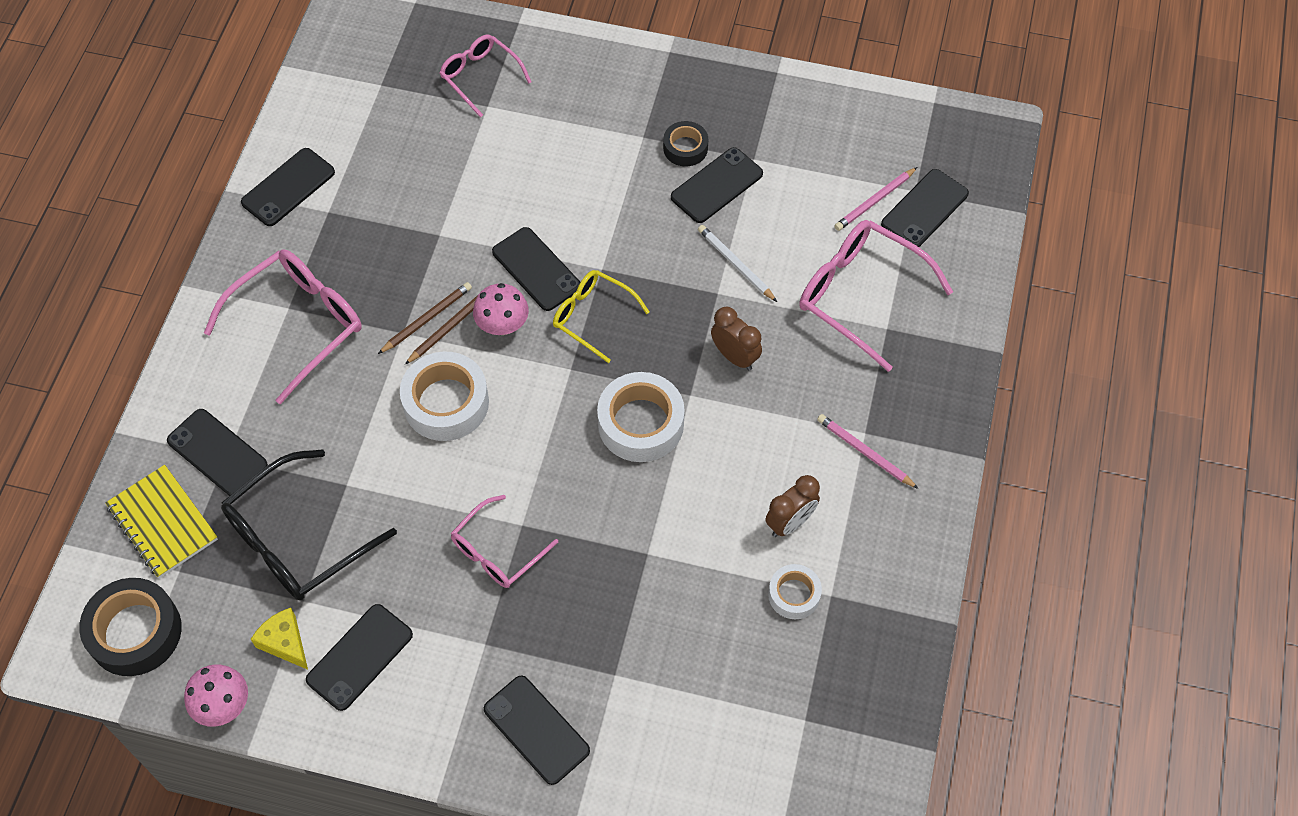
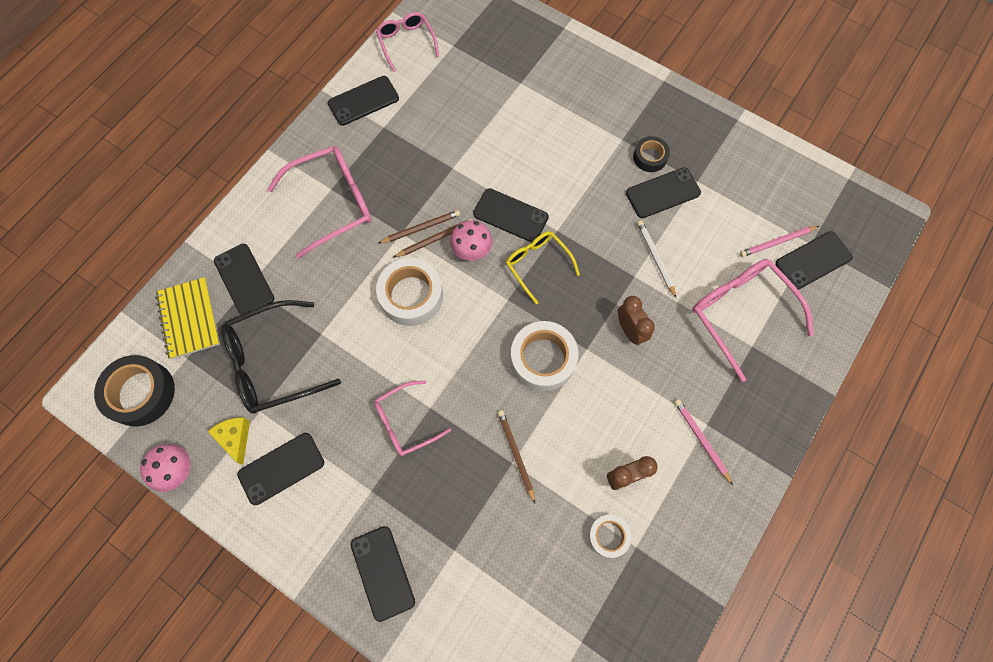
camera: 20 degrees right, 10 degrees up
(480, 77) = (523, 60): pink glasses -> pink glasses (406, 43)
(536, 269) = (510, 215): black phone -> black phone turned 45 degrees counterclockwise
(649, 542) = (516, 454): none -> brown pencil

